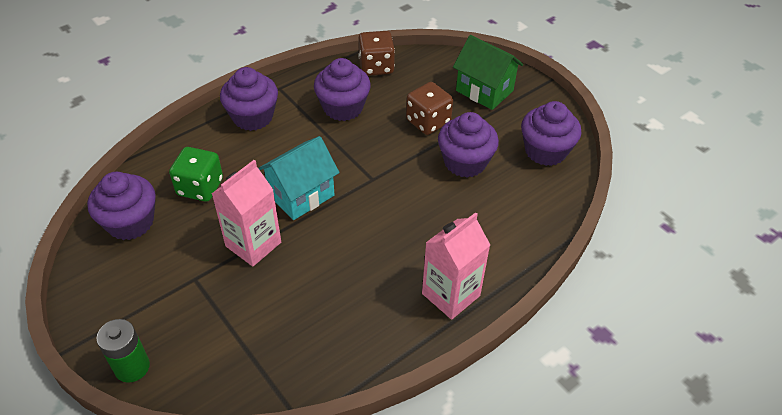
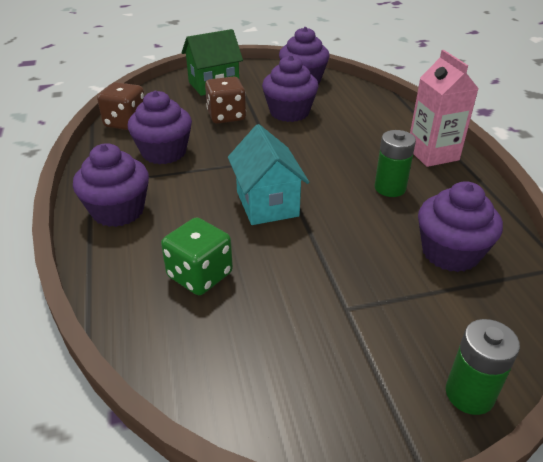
camera: 65 degrees left, 10 degrees down
(130, 222) = (216, 354): purple cupcake -> purple cupcake (450, 253)
(253, 244) = (317, 251): pink carton -> none
(367, 272) = (390, 188): none -> green battery

